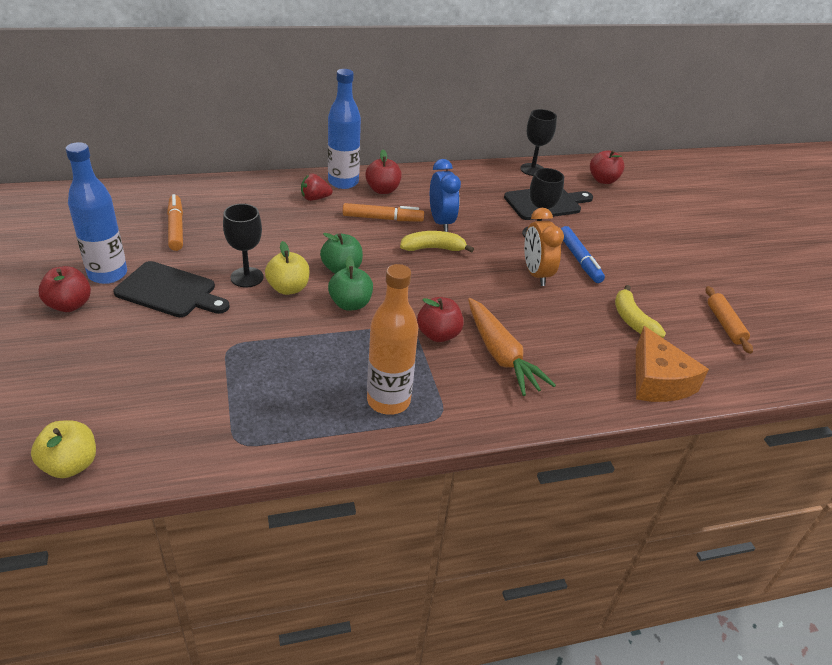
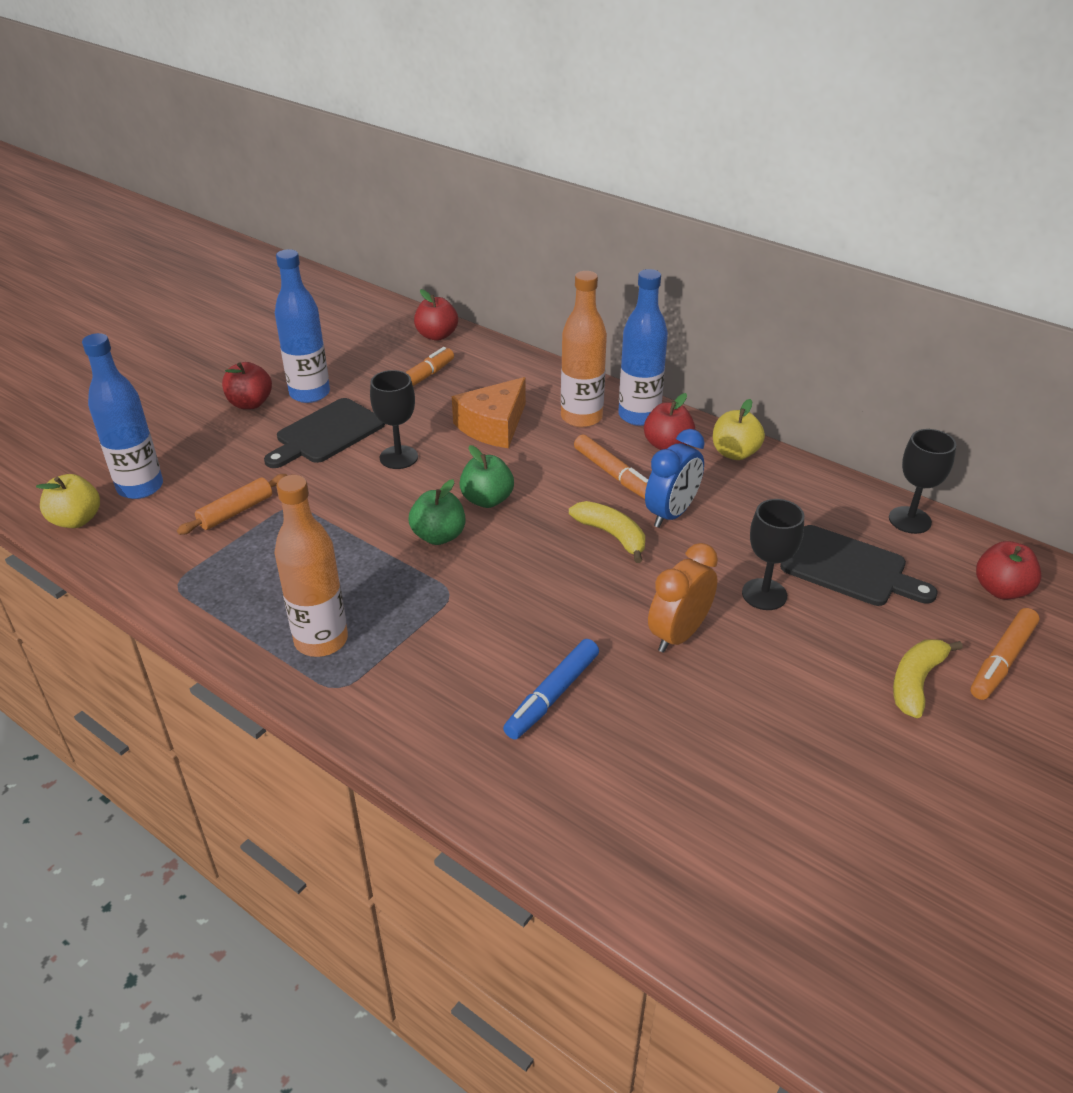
camera: 55 degrees right, 0 degrees up
(84, 409) = (140, 487): none -> blue bottle
(170, 291) = (326, 433): black cutting board -> black cutting board turned 60 degrees clockwise
(288, 288) = (413, 488): yellow apple -> yellow apple (735, 453)
(315, 198) = (581, 417): red strawberry -> orange bottle
(438, 335) = (464, 618): red apple -> red apple (437, 335)
(500, 355) = (486, 681): orange carrot -> none
(579, 260) = (766, 656): blue marker -> blue marker (552, 695)
(633, 320) = (701, 765): yellow banana -> yellow banana (916, 682)
(645, 207) = (1001, 660): none -> orange marker
(658, 381) = (602, 845): orange cheese -> orange cheese (493, 426)
(724, 324) = (825, 869): orange rolling pin -> orange rolling pin (236, 511)

